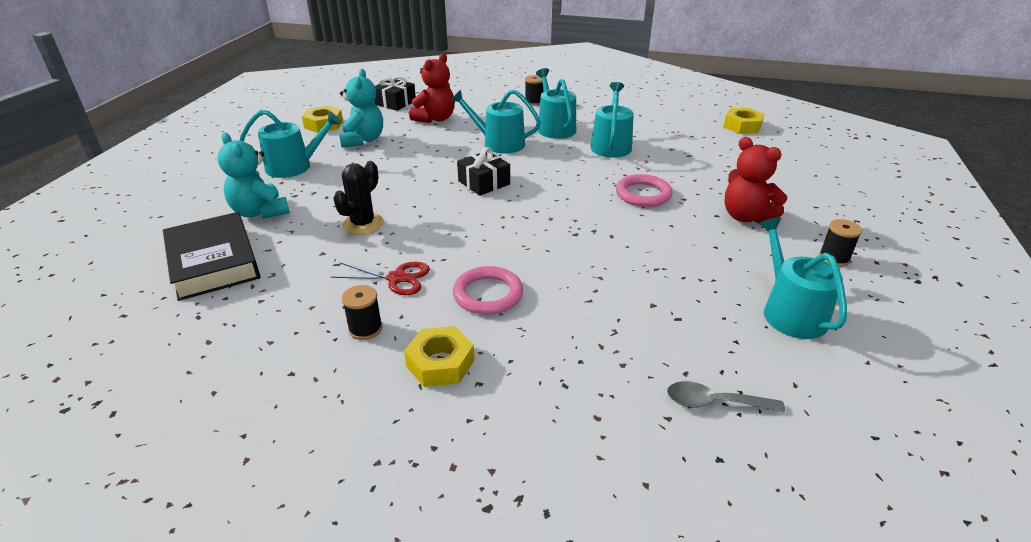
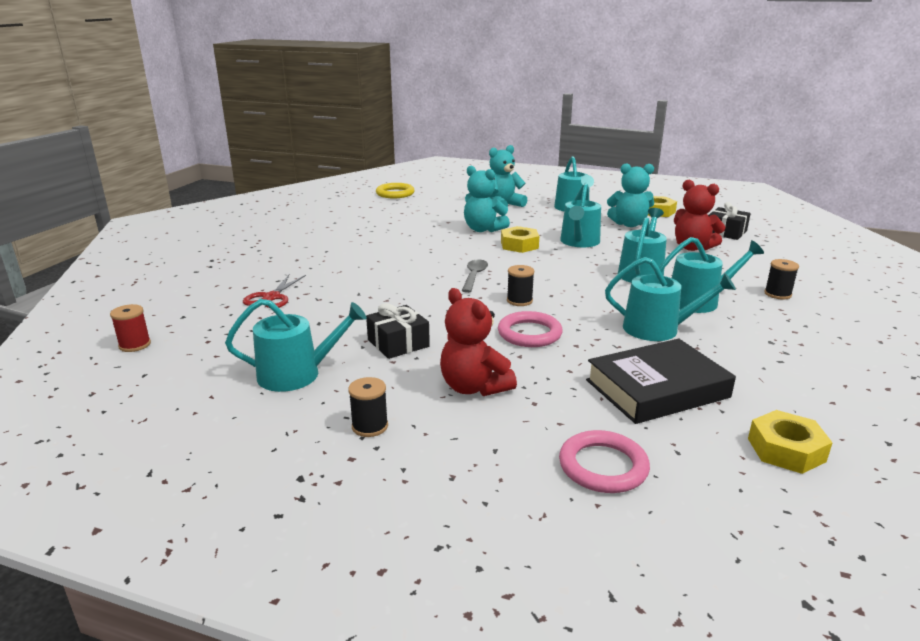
camera: 95 degrees right, 10 degrees down
(134, 320) = (395, 193): none -> yellow ring
(214, 262) = (445, 201): black book -> black book (657, 389)
(363, 224) = (483, 229): black cactus -> turquoise teddy bear
(365, 329) = (362, 234): black spool -> black spool (519, 301)
(397, 278) = (411, 240): red scissors -> red scissors (271, 297)
(416, 167) = (579, 242): none -> turquoise watering can
(440, 363) = (320, 251): yellow nut -> yellow nut (519, 245)
(484, 183) = (551, 265): black gift -> black gift (398, 343)
(488, 294) = (381, 263): pink ring -> pink ring (603, 466)
(715, 402) = (225, 322): grey spoon -> grey spoon (474, 276)
(745, 216) = (474, 387): red teddy bear -> red teddy bear turned 90 degrees counterclockwise
(823, 481) = (135, 345): none -> red spool

